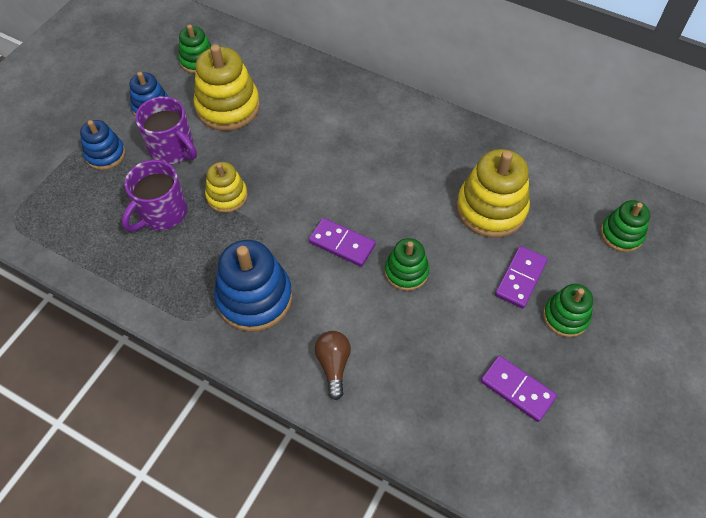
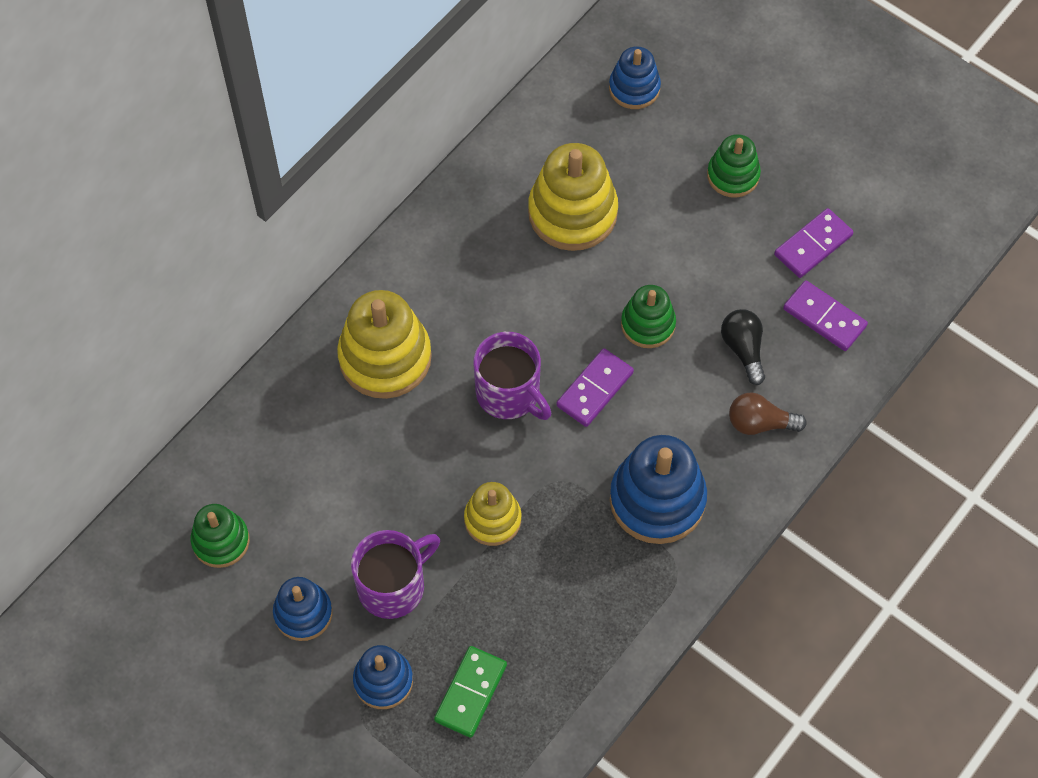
camera: 80 degrees left, 5 degrees up
(96, 203) = (470, 692): none -> green domino
(162, 213) = (505, 605): purple mug -> purple mug (509, 394)
(228, 107) = (328, 505): yellow stacking toy -> yellow stacking toy (385, 357)
(400, 344) = (743, 349): none -> black light bulb
(520, 278) = (676, 206): purple domino -> purple domino (824, 317)
(621, 234) = (634, 88): green stacking toy -> blue stacking toy

